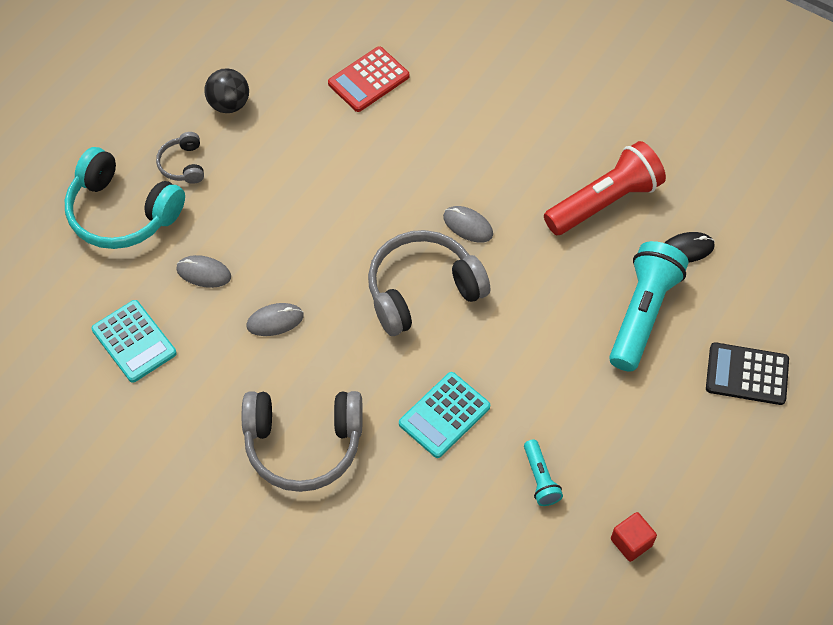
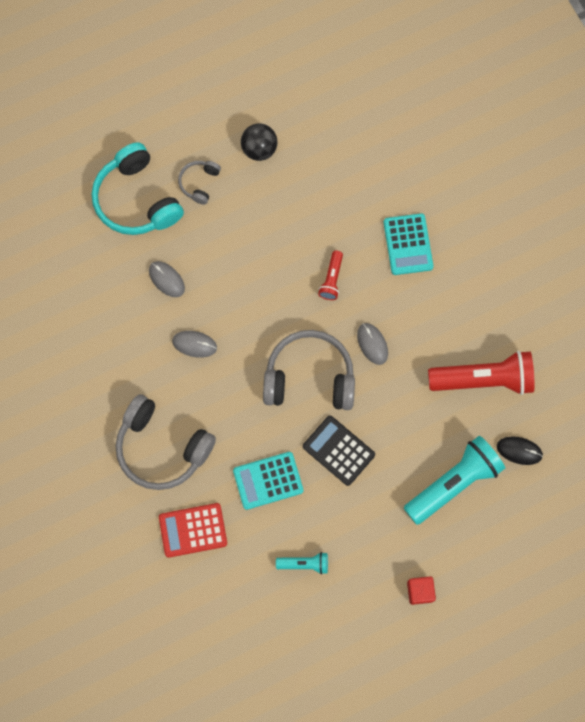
camera: 30 degrees right, 15 degrees up
(134, 341) = (92, 307): turquoise calculator -> turquoise calculator (408, 244)
(368, 80) = (372, 182): red calculator -> red calculator (193, 530)
(385, 186) = (332, 279): none -> red flashlight
(540, 479) = (304, 564): turquoise flashlight -> turquoise flashlight turned 105 degrees counterclockwise
(631, 542) = (337, 643): red cube -> red cube (420, 591)
(747, 374) = (497, 570): black calculator -> black calculator (338, 450)

